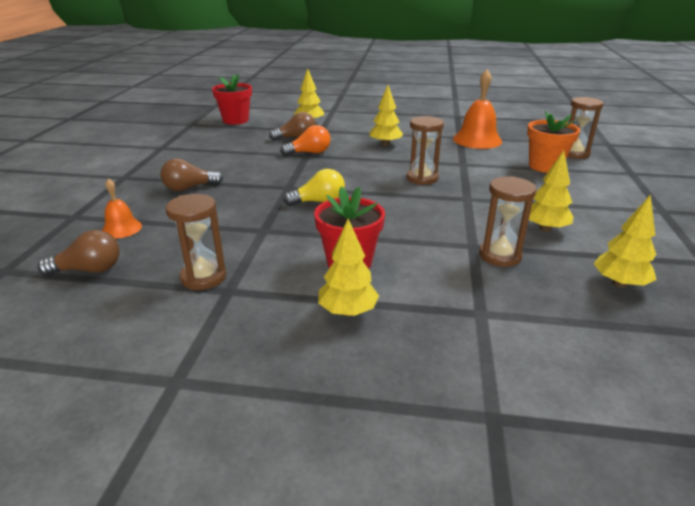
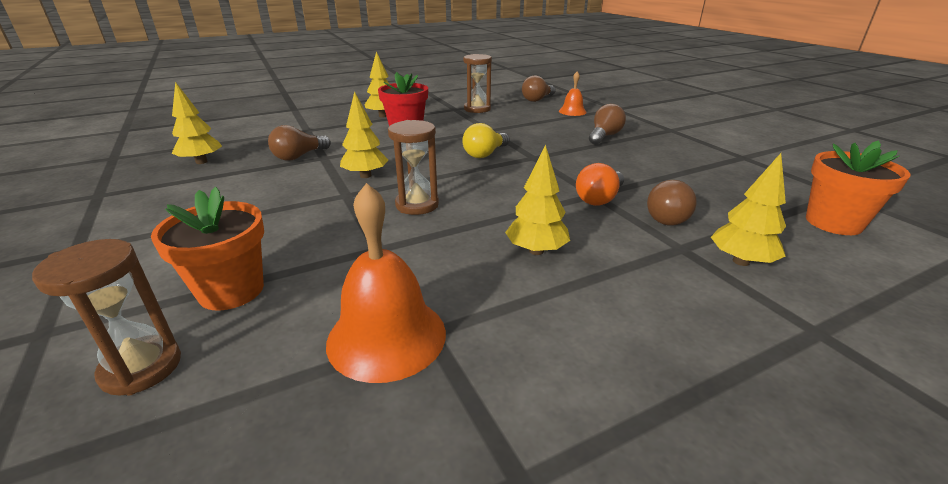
camera: 145 degrees right, 0 degrees up
(235, 120) = (833, 223): red flower pot -> orange flower pot
(500, 256) = (299, 156): brown hourglass -> brown light bulb
(545, 229) = (255, 185): yellow tree -> yellow tree (365, 176)

